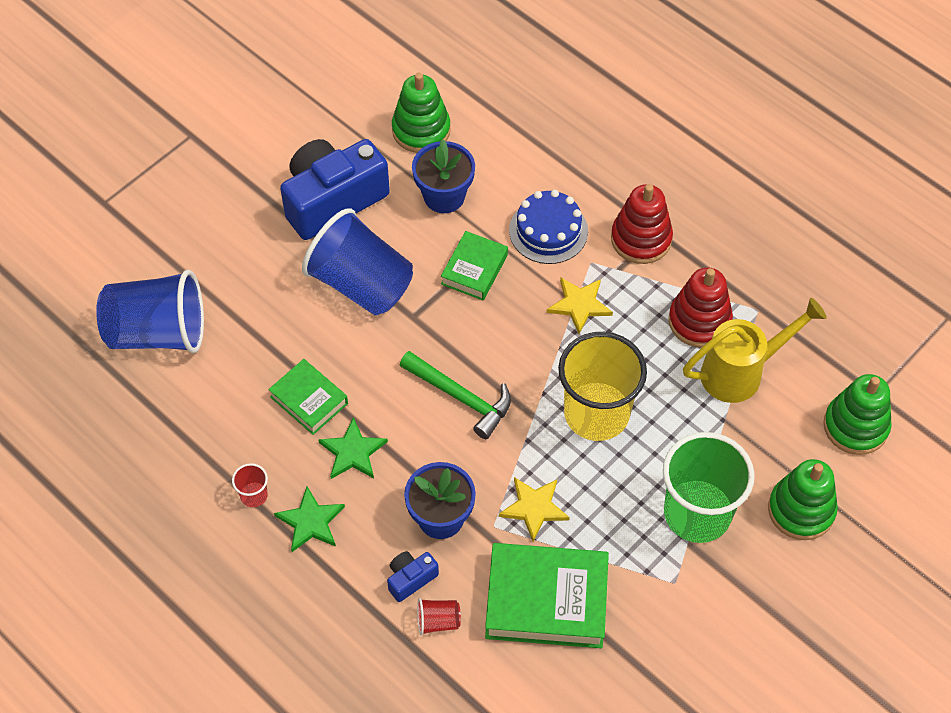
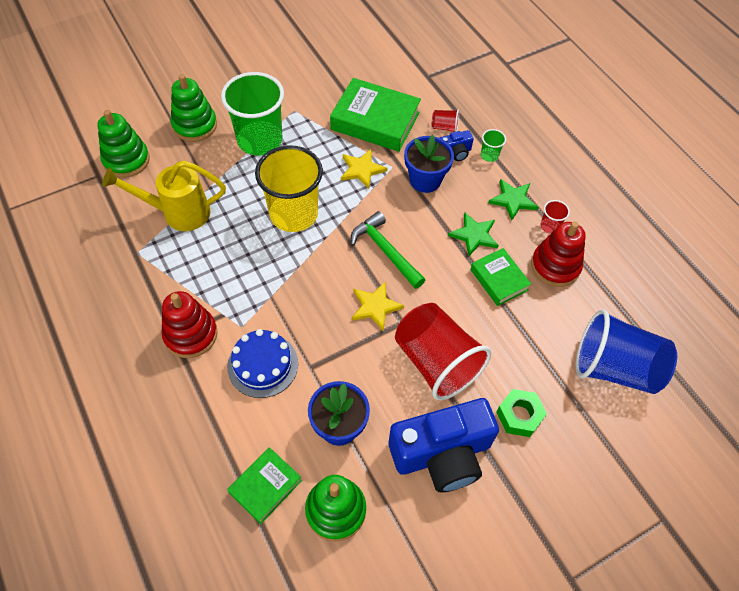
camera: 165 degrees left, 0 degrees up
(259, 255) = (519, 416): none -> green nut
(358, 589) = (489, 155): none -> green cup
(361, 284) = (436, 362): blue cup -> red cup
(474, 269) = (338, 348): green book -> green book (265, 487)
(579, 305) = (268, 294): yellow star -> yellow star (375, 306)
(699, 321) = (185, 256): red stacking toy -> red stacking toy (555, 266)

